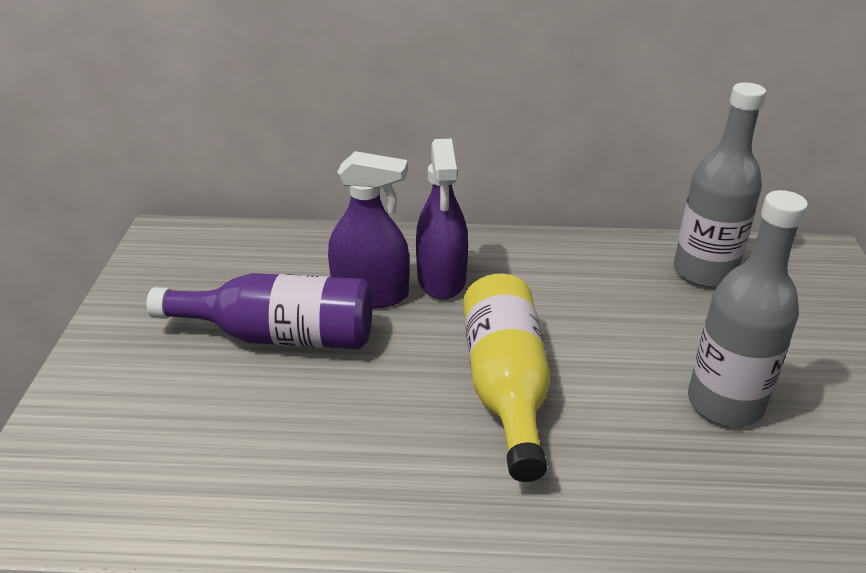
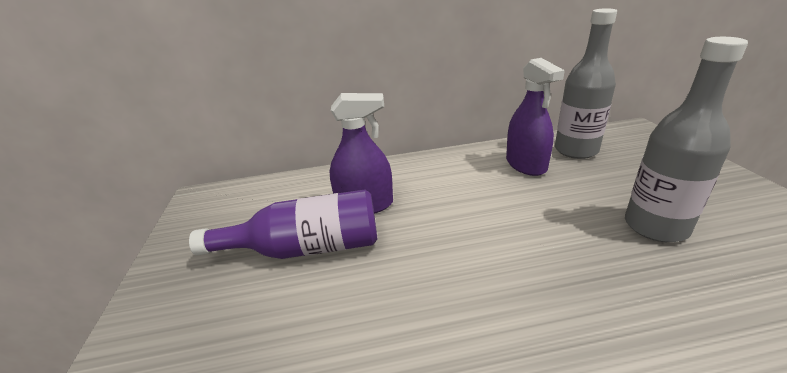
camera: 10 degrees left, 5 degrees down
(441, 279) = (411, 186): purple spray bottle -> purple spray bottle (526, 164)
(505, 387) = (495, 249): yellow bottle -> none

